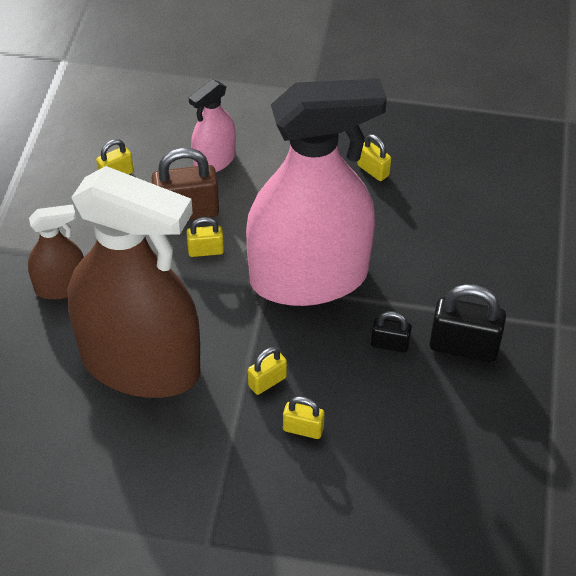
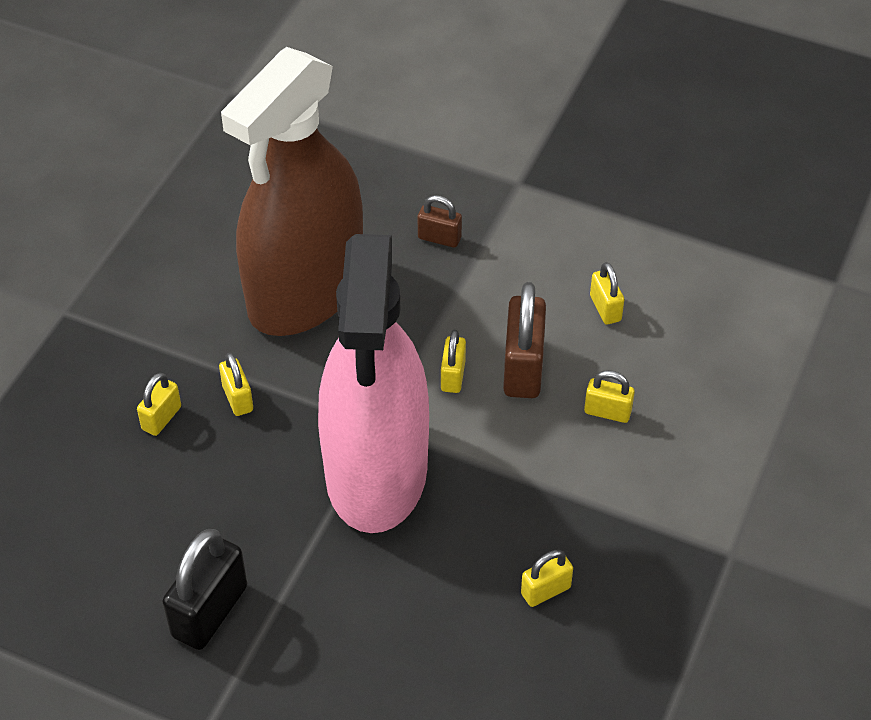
camera: 105 degrees right, 0 degrees up
(61, 286) = (439, 238): brown spray bottle -> brown padlock
(214, 160) = (607, 412): pink spray bottle -> yellow padlock
(390, 344) = (243, 531): black padlock -> none

